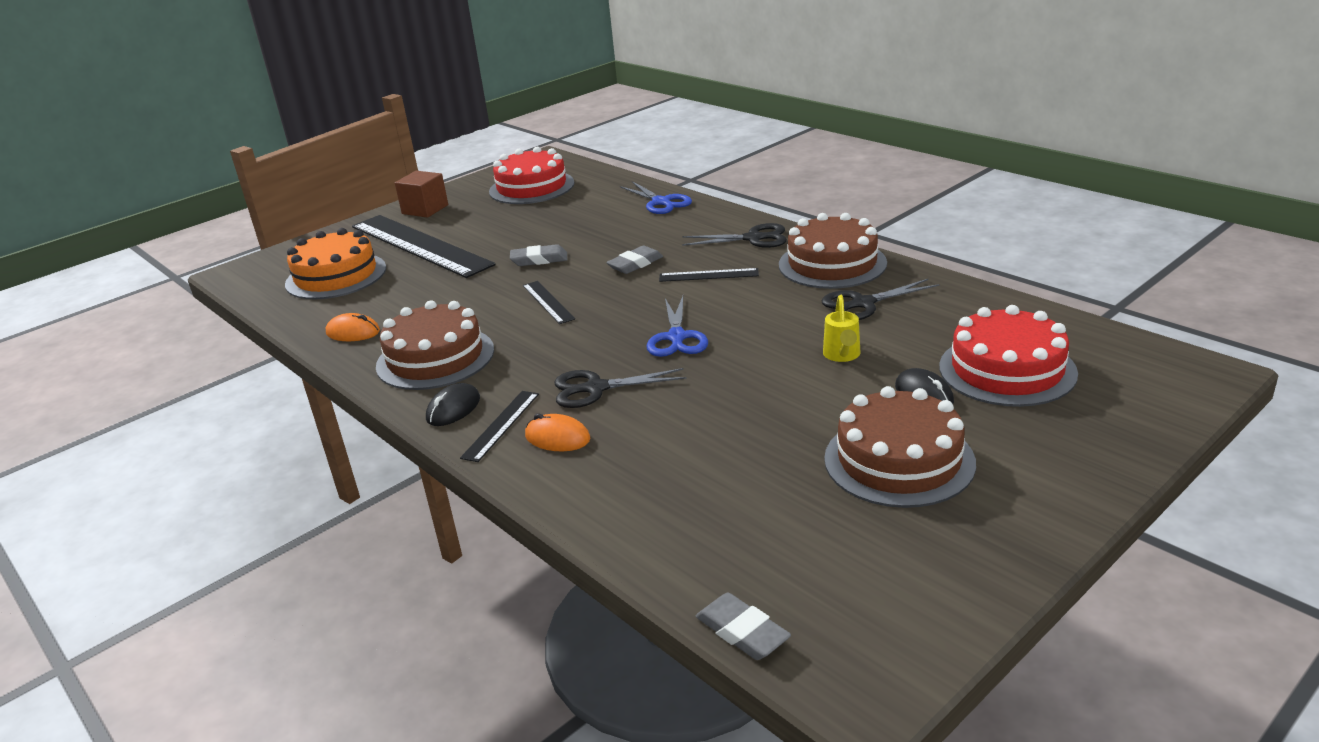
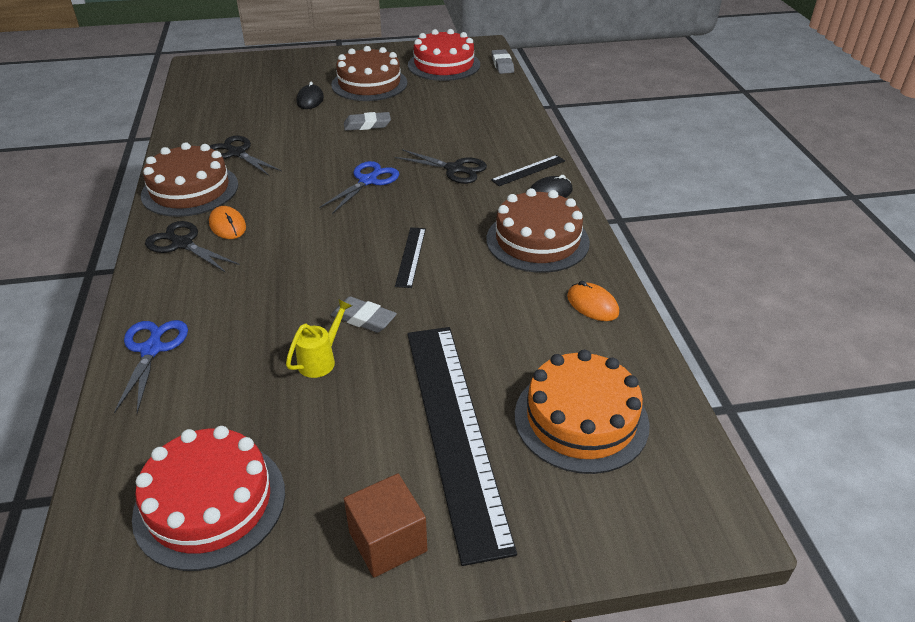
camera: 150 degrees left, 10 degrees up
(557, 437) = (503, 151): orange mouse -> orange mouse (228, 226)
(635, 264) = (300, 264): grey eraser -> grey eraser (367, 125)
(708, 275) = (273, 222): black ruler -> none
(842, 356) = (307, 130): yellow watering can -> yellow watering can (321, 359)
(863, 303) = (236, 153): black scissors -> black scissors turned 150 degrees counterclockwise
(1007, 370) = (257, 94): red cake -> red cake (444, 65)

